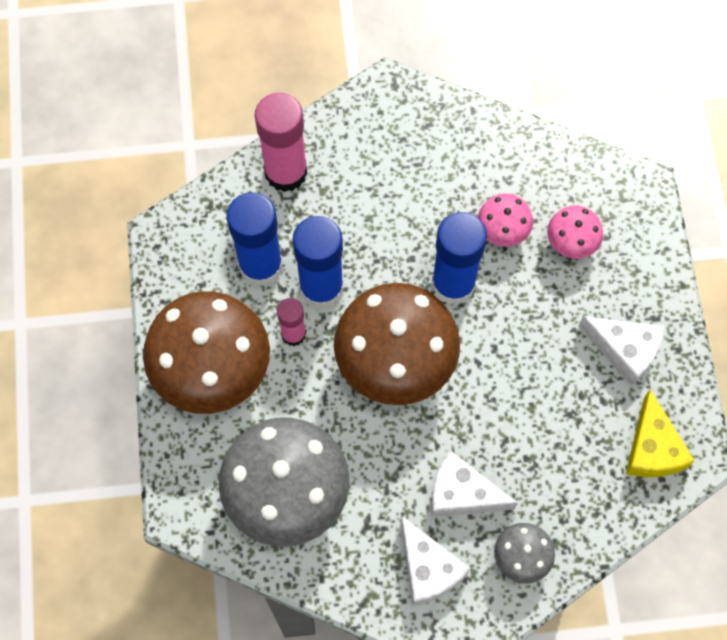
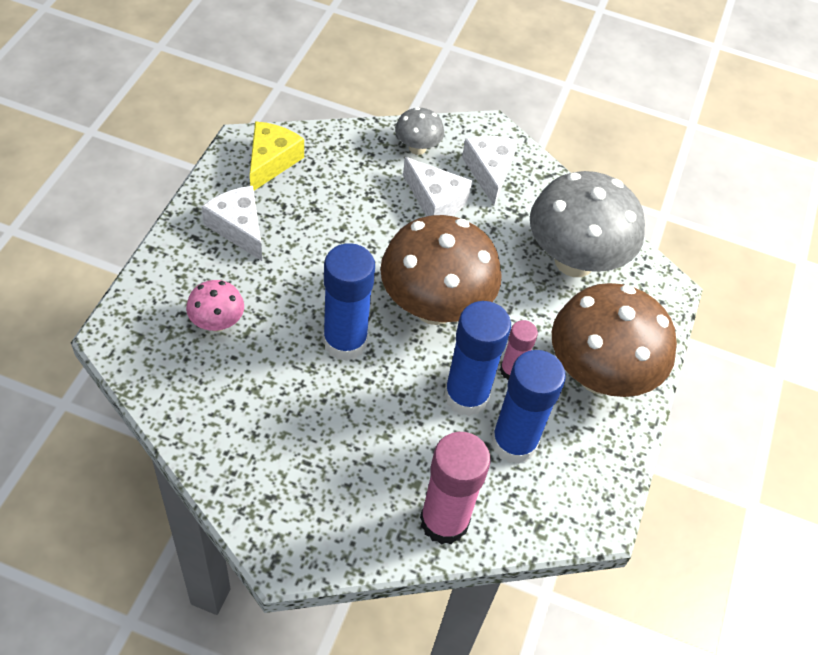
camera: 160 degrees left, 15 degrees down
(502, 231) = (270, 362): pink mushroom -> none

